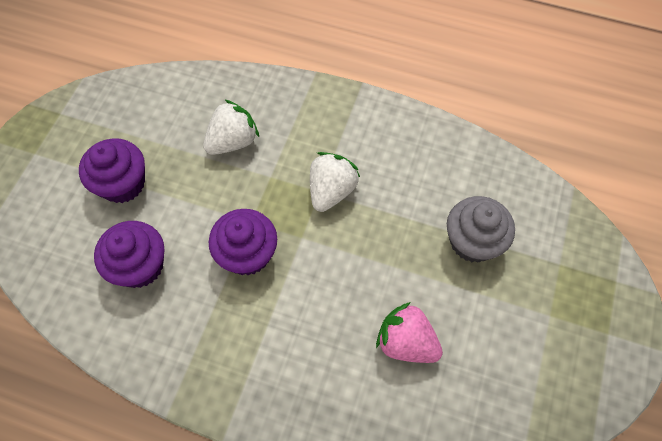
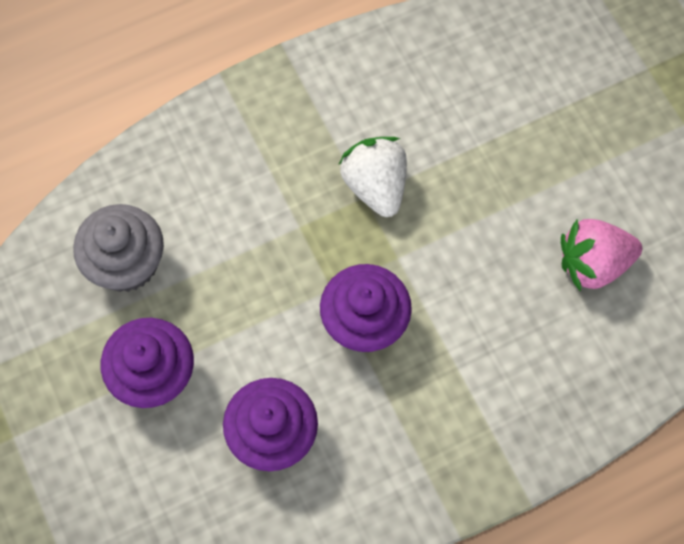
camera: 45 degrees left, 5 degrees up
(233, 141) = (219, 226): white strawberry -> none
(472, 241) = (555, 115): grey cupcake -> grey cupcake (126, 263)

